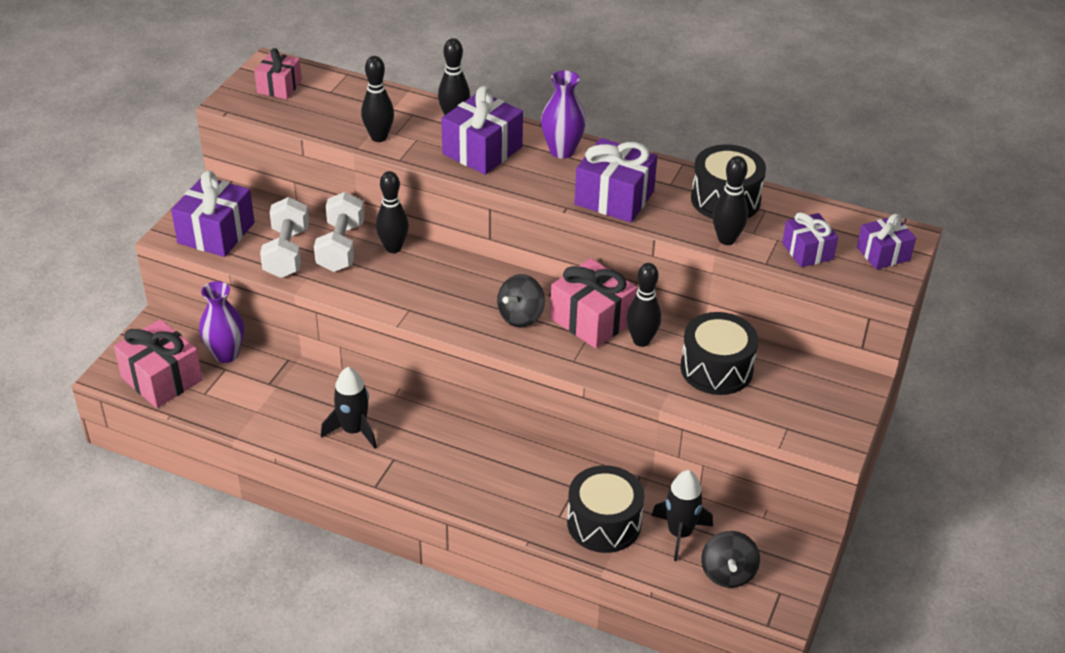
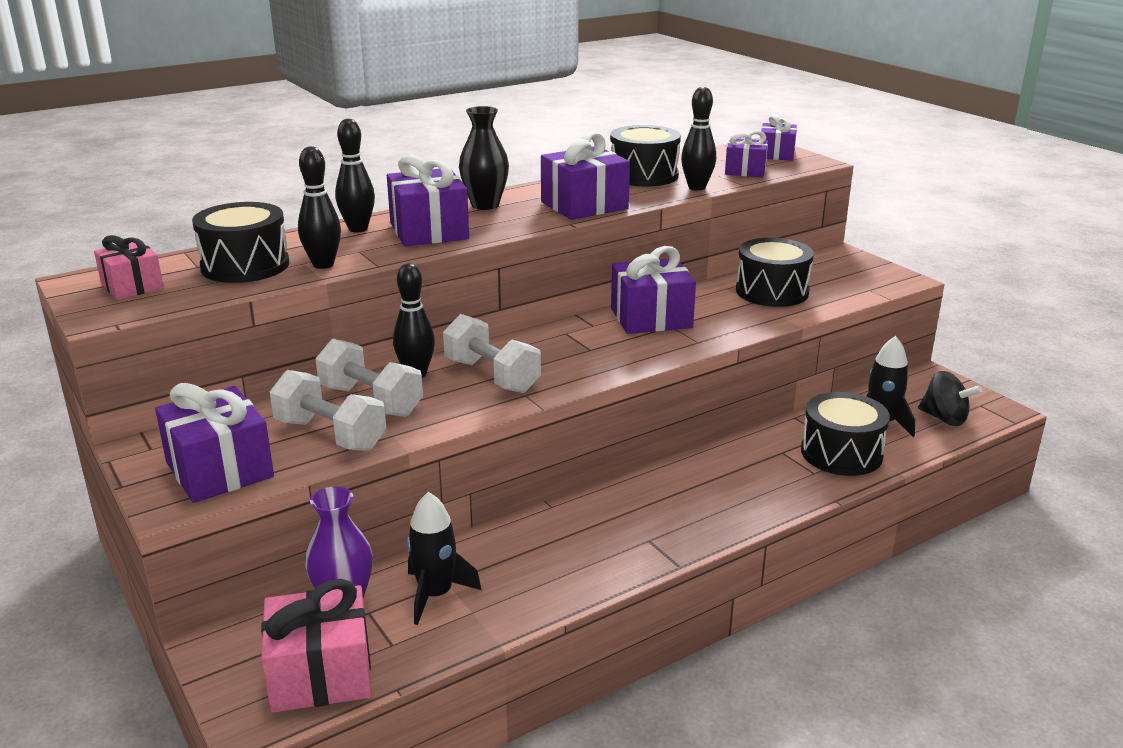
camera: 55 degrees left, 15 degrees down
(348, 109) = (245, 266): none -> black drum
(354, 430) = (579, 551): black rocket -> black rocket (435, 595)
(421, 282) = (491, 376): none -> white dumbbell
(520, 316) = (607, 345): black spinning top -> none
(562, 151) = (485, 205): purple vase -> black vase
(592, 320) = (651, 318): pink gift -> purple gift
(641, 341) = (703, 307): black bowling pin -> none

